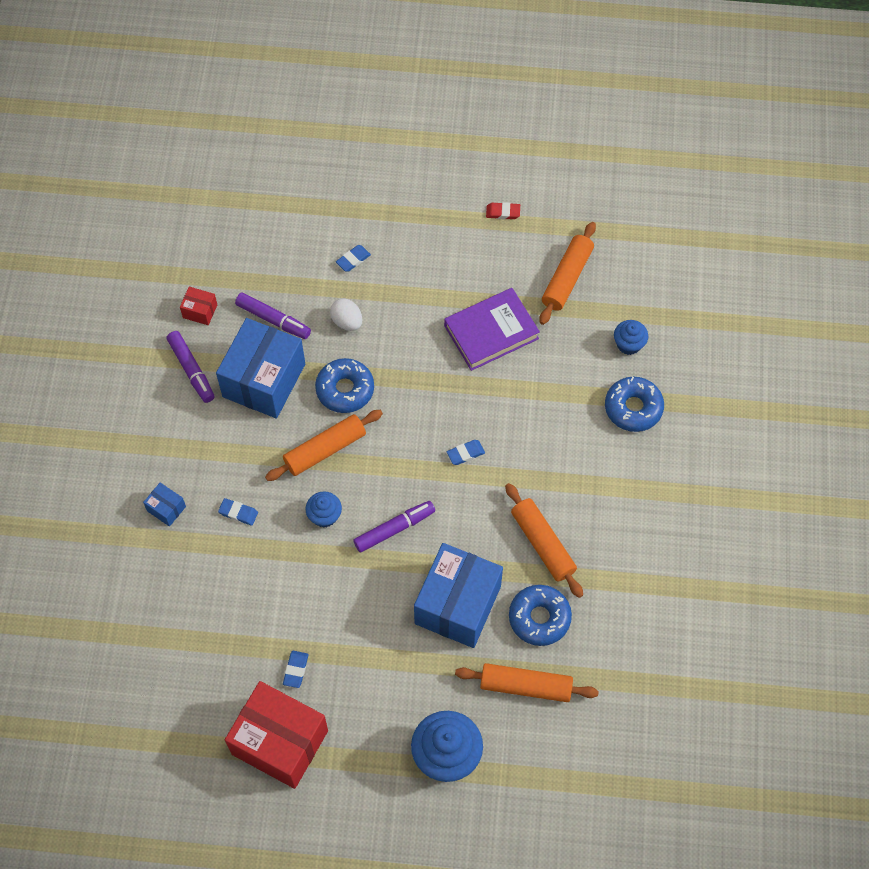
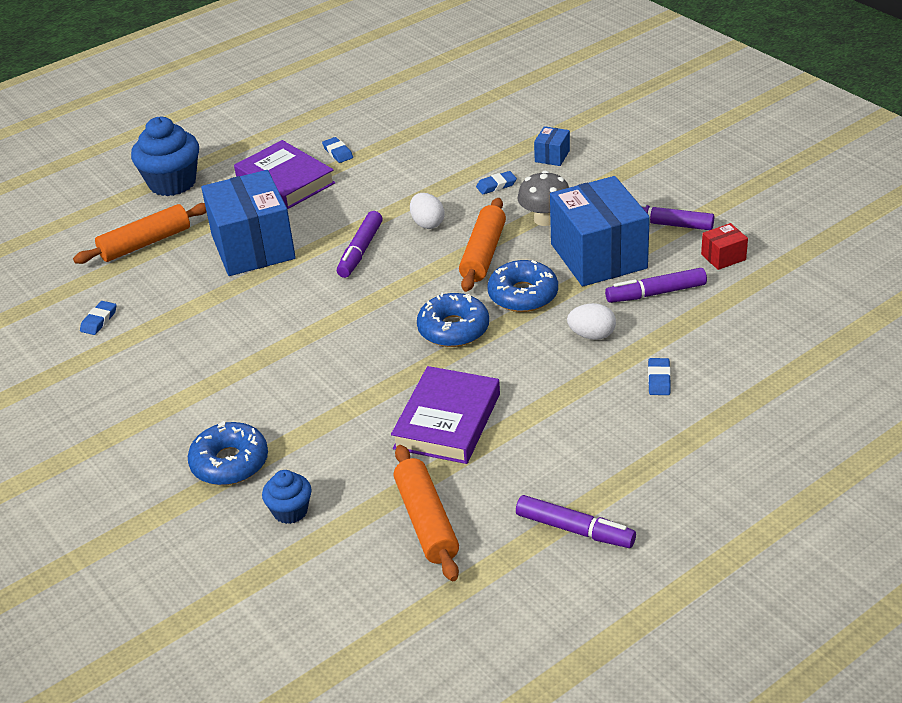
camera: 140 degrees right, 25 degrees down
(166, 508) = (552, 156): blue box -> blue box turned 60 degrees counterclockwise
(251, 446) = (545, 219): none -> grey mushroom
(280, 742) = (304, 124): red box -> none
(324, 516) = (427, 223): blue cupcake -> white egg
(366, 669) = (285, 181): none -> purple book
(465, 453) = (359, 327): blue eraser -> blue eraser (99, 320)
(503, 212) = (574, 529): red eraser -> purple marker
(539, 618) = (173, 280): blue donut -> blue donut (453, 329)
(543, 544) = (218, 320): orange rolling pin -> none

